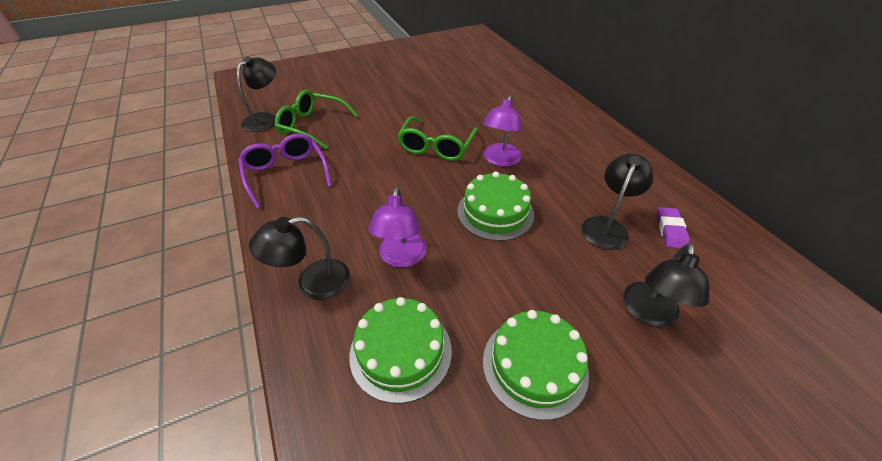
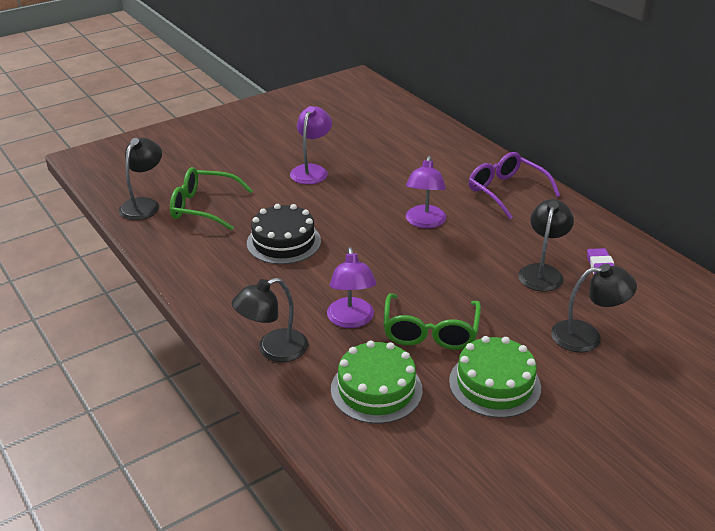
camera: 10 degrees left, 10 degrees down
(286, 174) = (198, 259): purple glasses -> purple glasses (506, 191)
(367, 165) = (283, 242): none -> black cake
(414, 102) = (311, 170): none -> purple lamp
(436, 147) = (352, 216): green glasses -> green glasses (430, 332)
(495, 212) = (432, 271): green cake -> none
(649, 313) = (586, 336): black lamp -> black lamp turned 105 degrees counterclockwise

